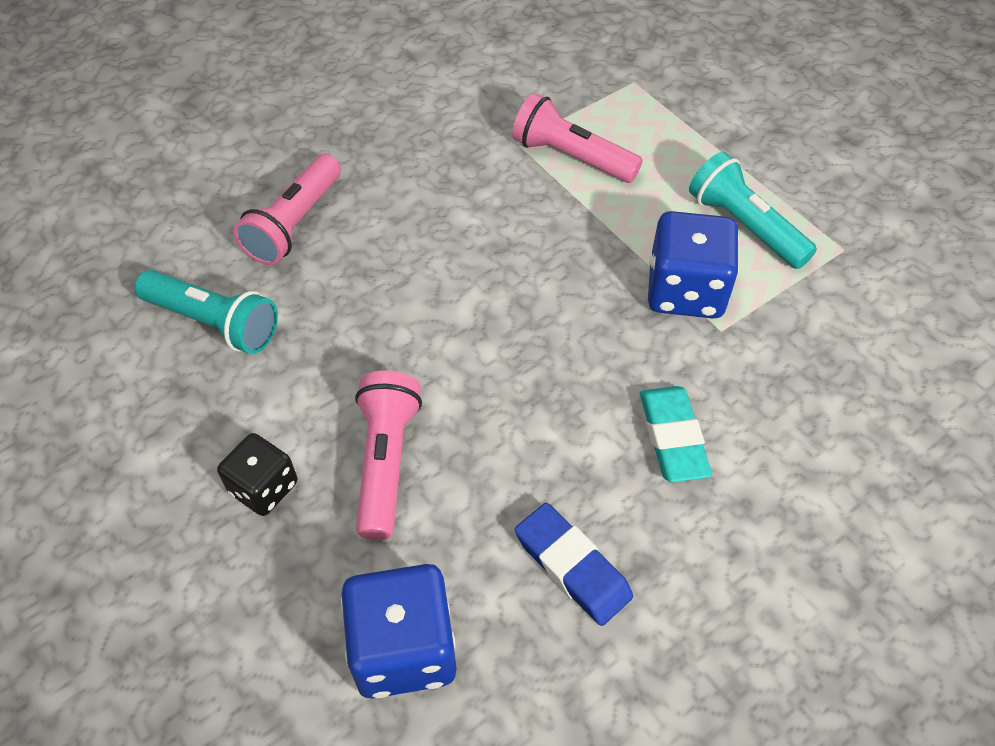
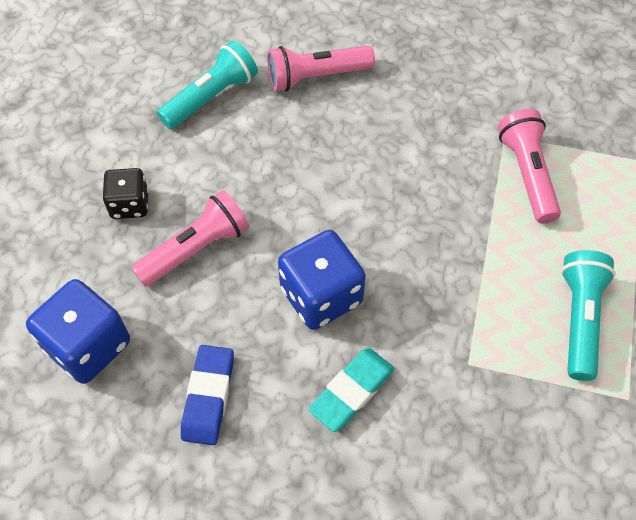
camera: 50 degrees right, 5 degrees up
(213, 323) = (211, 97): turquoise flashlight -> turquoise flashlight turned 120 degrees counterclockwise
(685, 291) = (480, 320): blue dice -> blue dice (321, 296)

